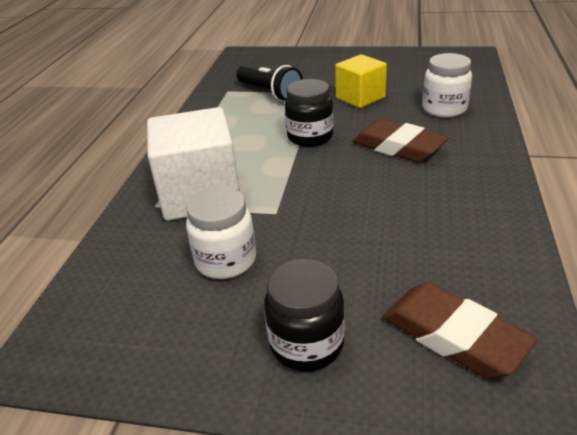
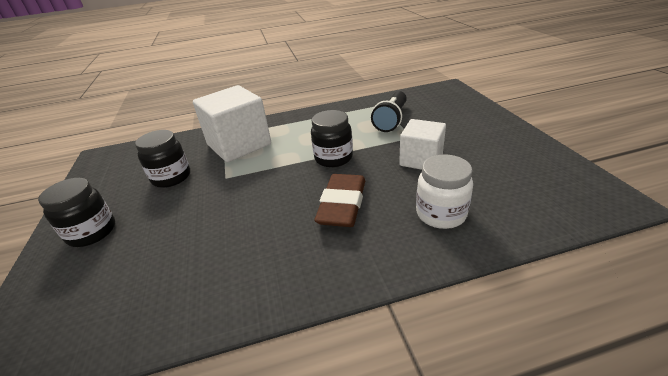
camera: 65 degrees right, 0 degrees up
(226, 261) = (171, 177): white jar -> black jar
(360, 97) = (421, 160): yellow cube -> white cube
(453, 336) = (86, 300): brown eraser -> none

